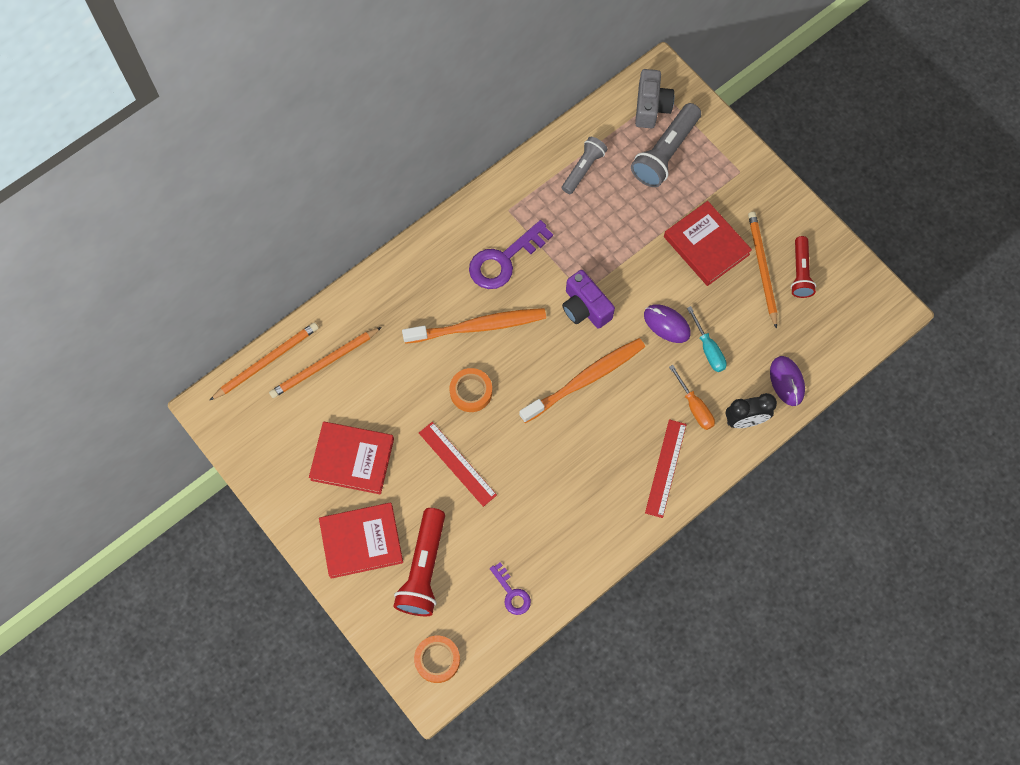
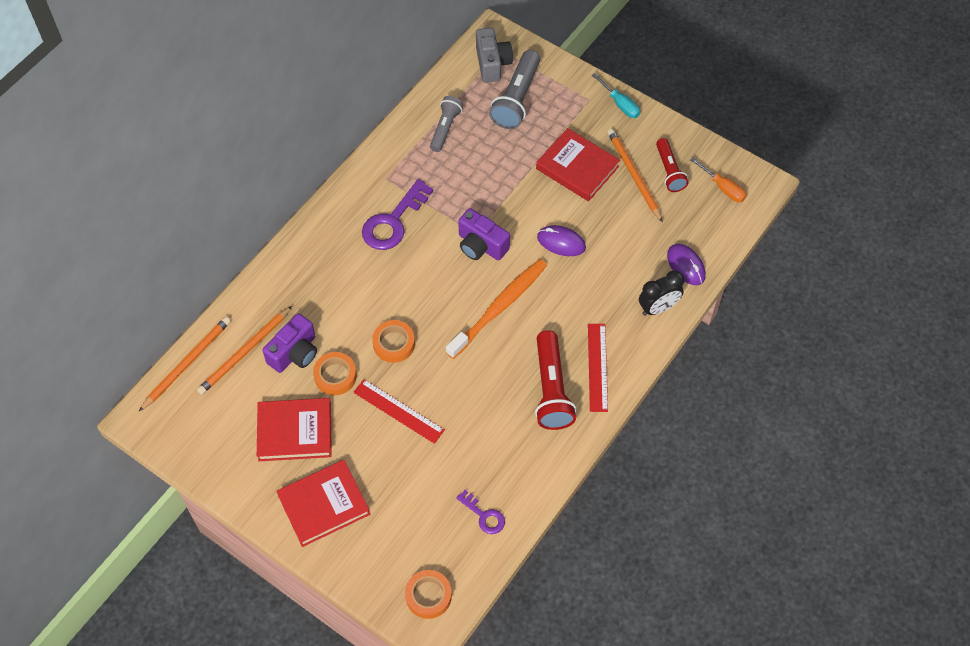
camera: 15 degrees left, 10 degrees down
(372, 377) = (295, 353): none -> purple camera
(405, 411) = (335, 376): none -> orange tape
(423, 569) = (392, 515): red flashlight -> red flashlight (551, 389)
(479, 326) = (385, 284): orange toothbrush -> none
(694, 406) = (608, 307): orange screwdriver -> orange screwdriver (723, 188)
(708, 349) = (605, 254): turquoise screwdriver -> turquoise screwdriver (620, 104)

